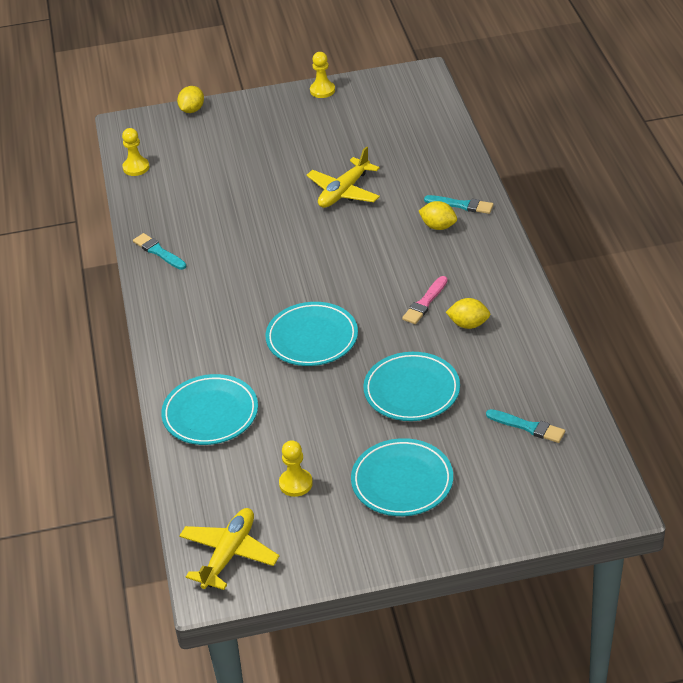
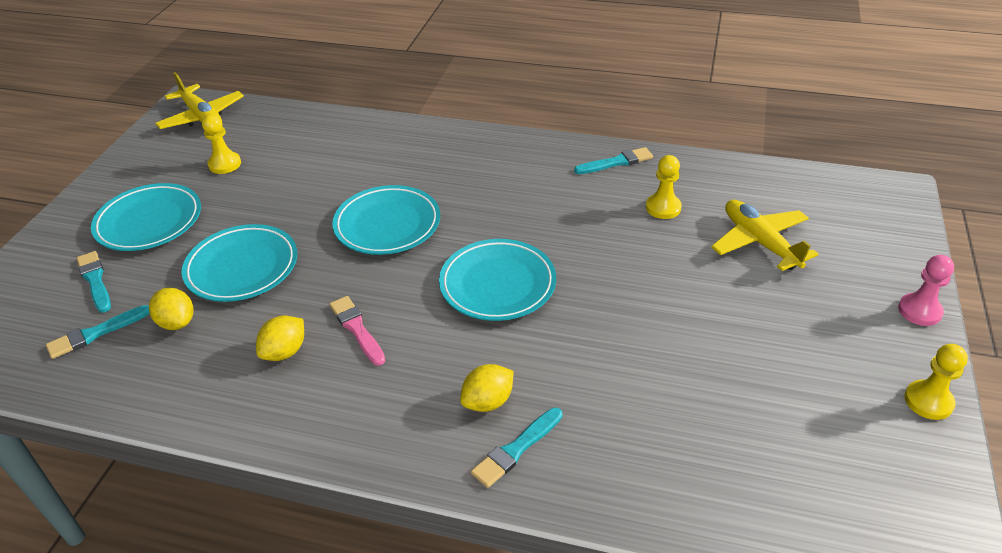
camera: 115 degrees right, 0 degrees up
(136, 167) = (792, 179): yellow pawn -> yellow pawn (663, 208)
(192, 110) = (914, 251): yellow lemon -> yellow lemon (177, 322)
(210, 414) = (354, 141): turquoise plate -> turquoise plate (497, 284)
(250, 101) = (919, 311): none -> pink pawn
(344, 191) = (633, 334): yellow plane -> yellow plane (760, 242)
(485, 466) = (95, 280): none -> turquoise brush

